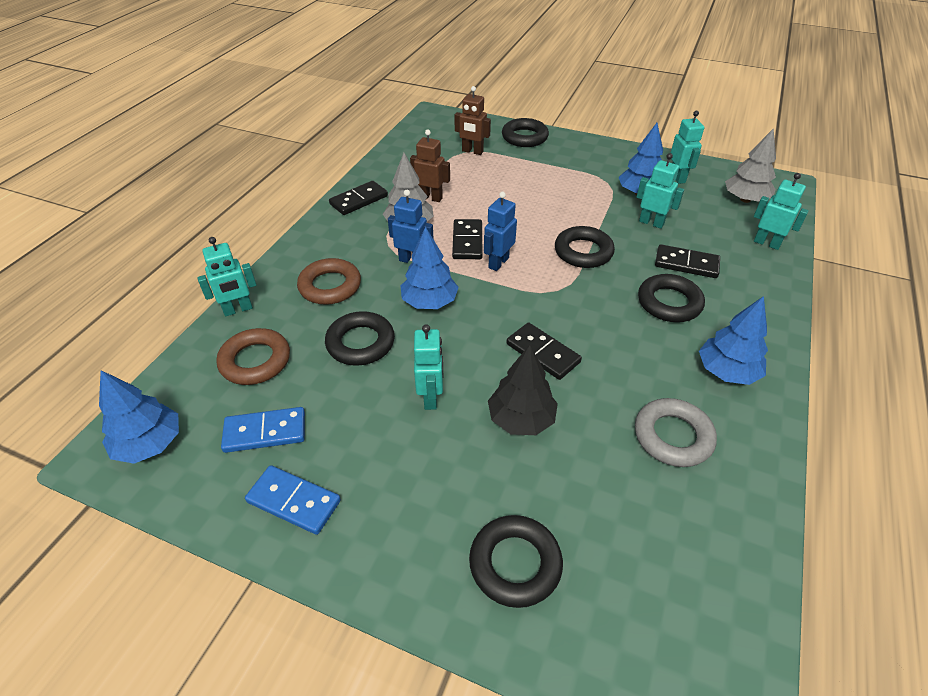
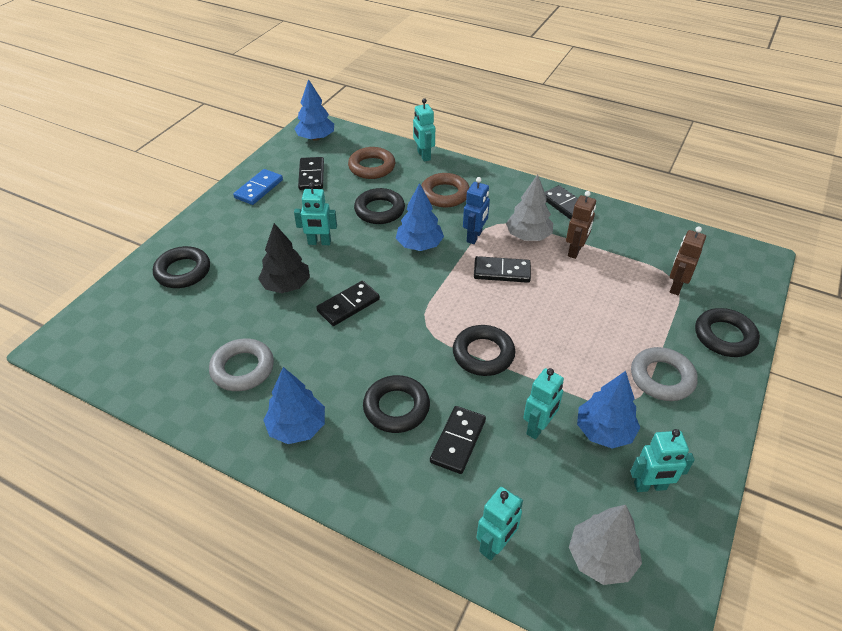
camera: 95 degrees right, 0 degrees up
(265, 432) = (311, 175): blue domino -> black domino
(498, 263) = (468, 289): blue robot -> none
(576, 165) = (662, 378): none -> grey ring

